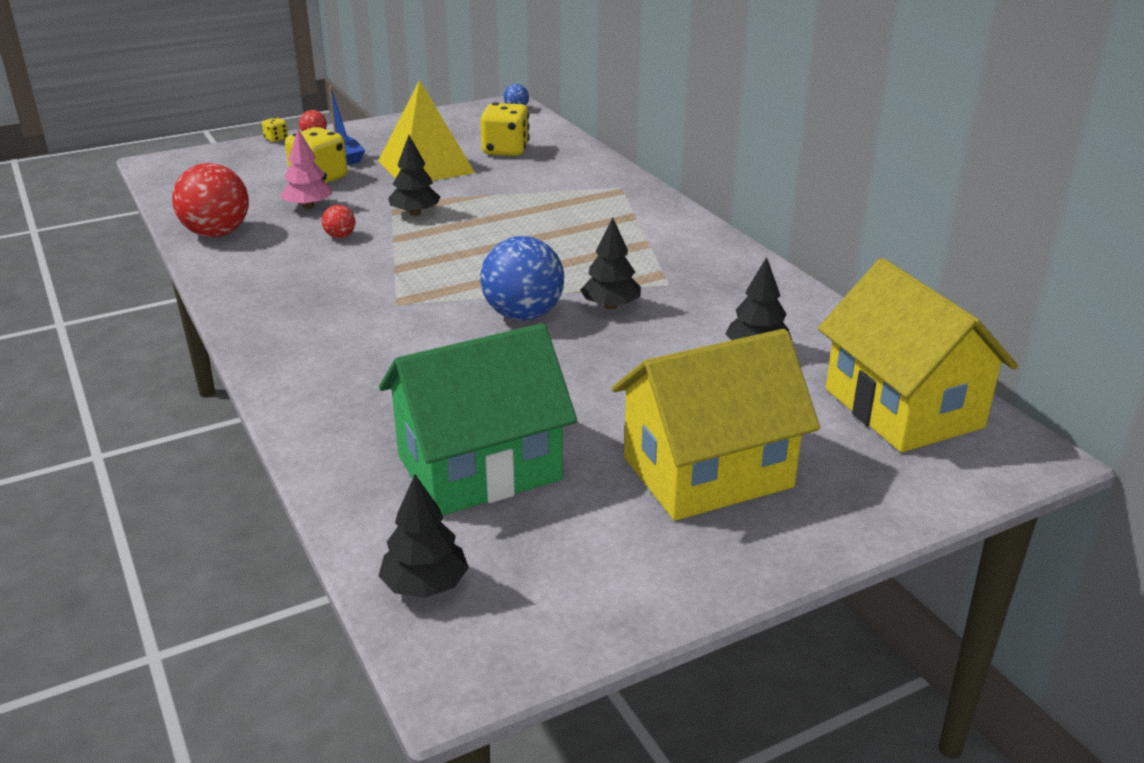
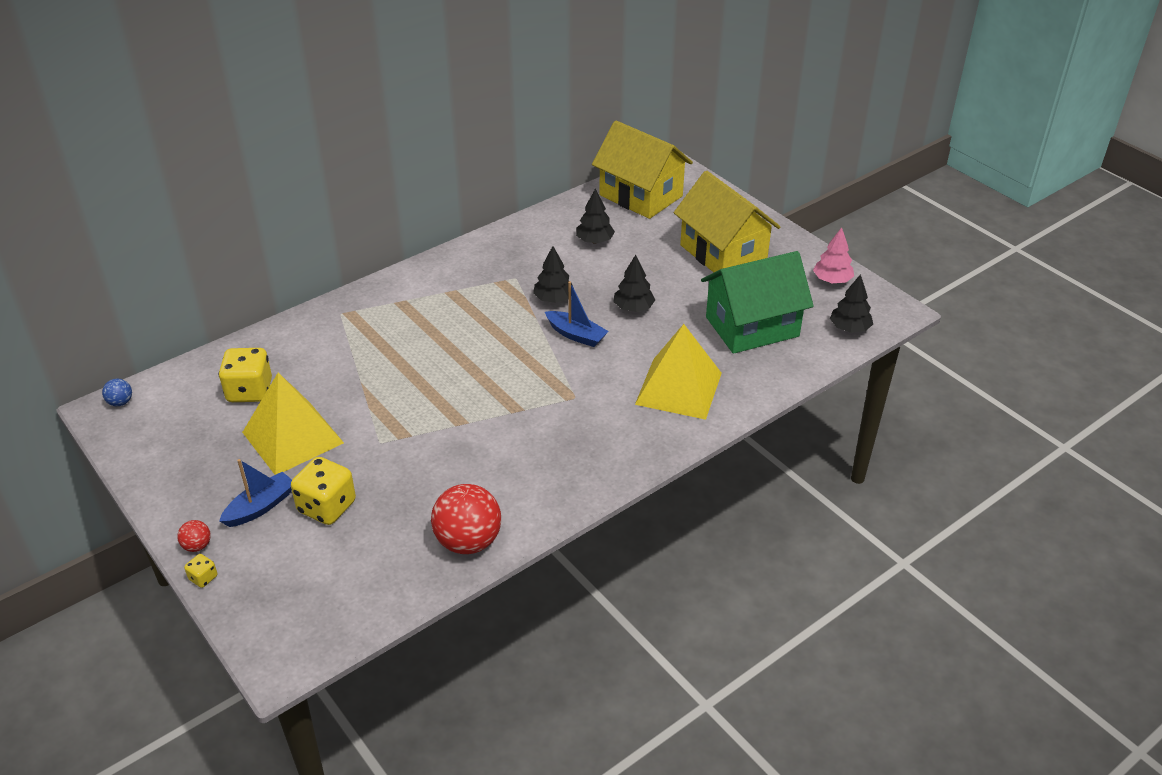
camera: 100 degrees left, 10 degrees up
(308, 207) = (399, 495): pink tree -> pink tree (832, 280)
(340, 236) = (462, 456): red ball -> none
(368, 378) = (679, 388): none -> yellow pyramid
(415, 213) = (408, 421): black tree -> black tree (633, 308)
(479, 468) = (752, 327): green house -> green house turned 75 degrees counterclockwise
(523, 315) = (576, 335): blue ball -> blue boat
(903, 408) = (641, 196): yellow house -> yellow house turned 75 degrees clockwise

